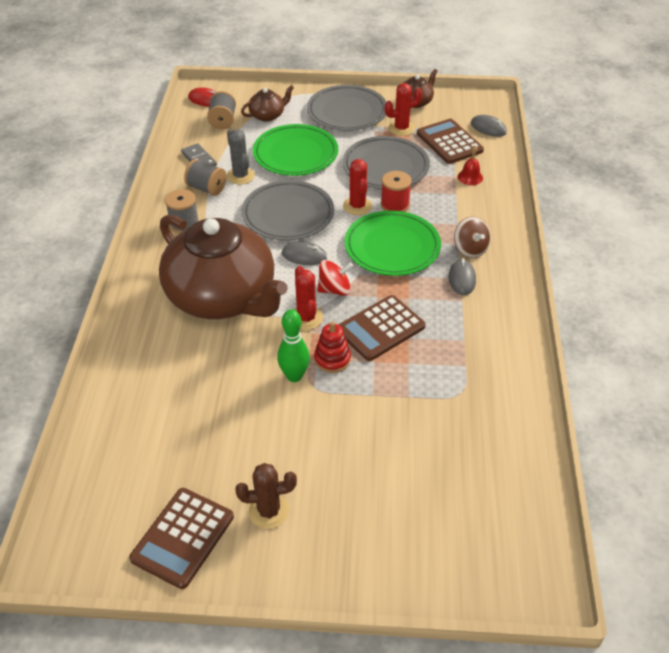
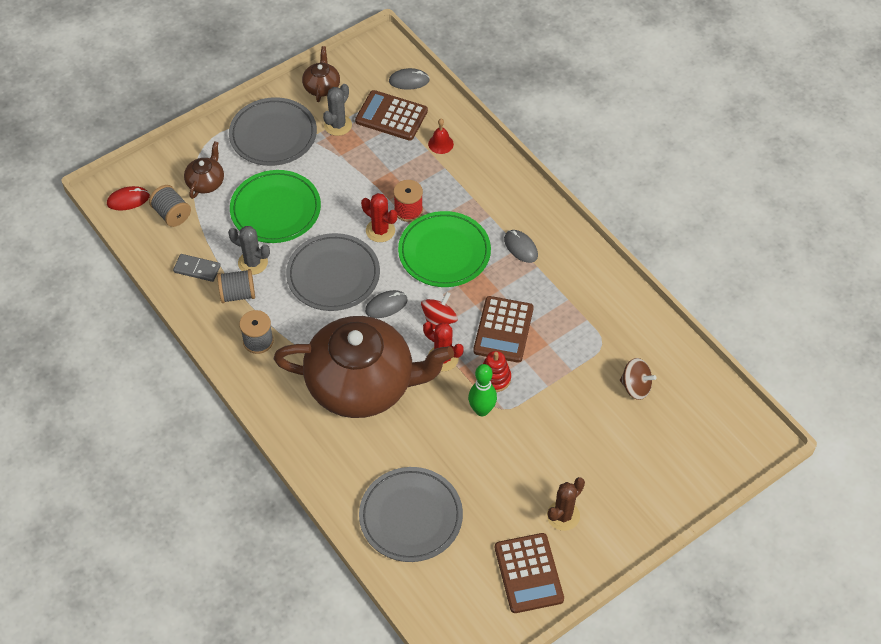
camera: 40 degrees left, 10 degrees up
(385, 167) = (364, 176): grey plate -> grey plate (411, 517)
(401, 128) = (338, 125): red cactus -> grey cactus
(470, 249) = (503, 216): brown spinning top -> brown spinning top (635, 387)

